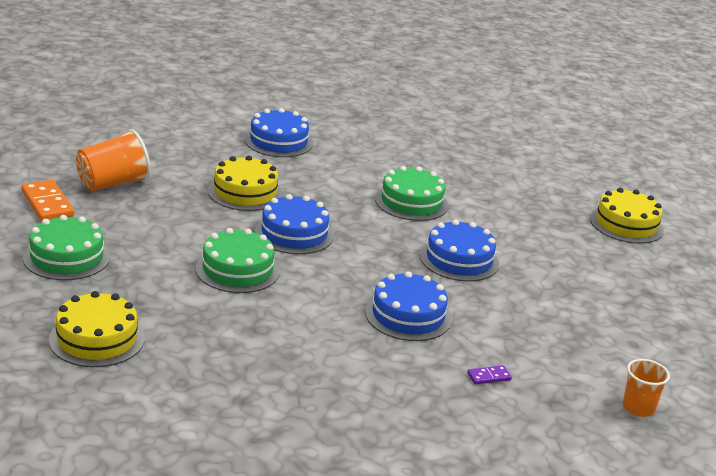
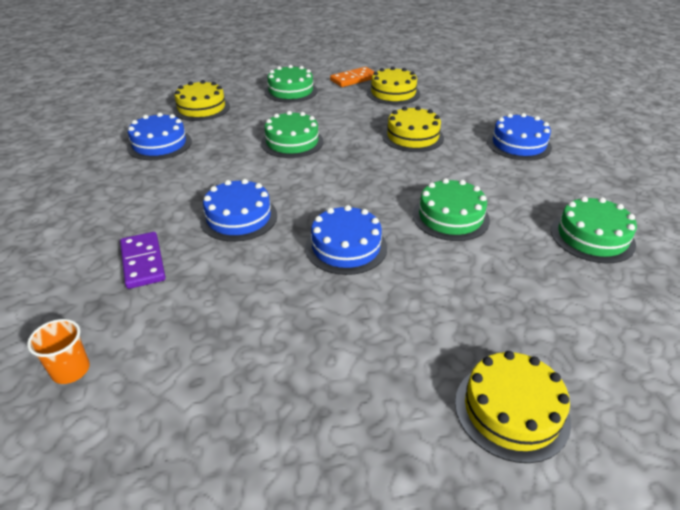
camera: 90 degrees right, 10 degrees up
(113, 184) = (393, 93): orange cup -> yellow cake
(294, 233) = (356, 160): blue cake -> blue cake (159, 144)
(442, 151) = (592, 237): none -> green cake
(489, 377) = (143, 262): purple domino -> purple domino, size x1.98

